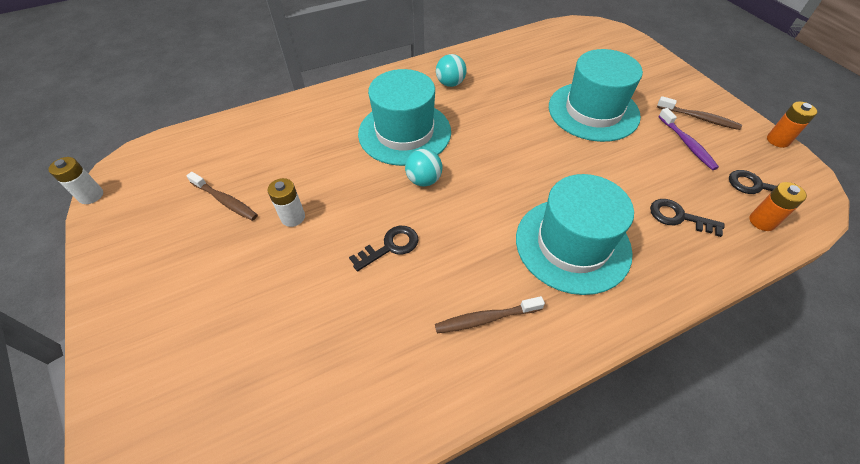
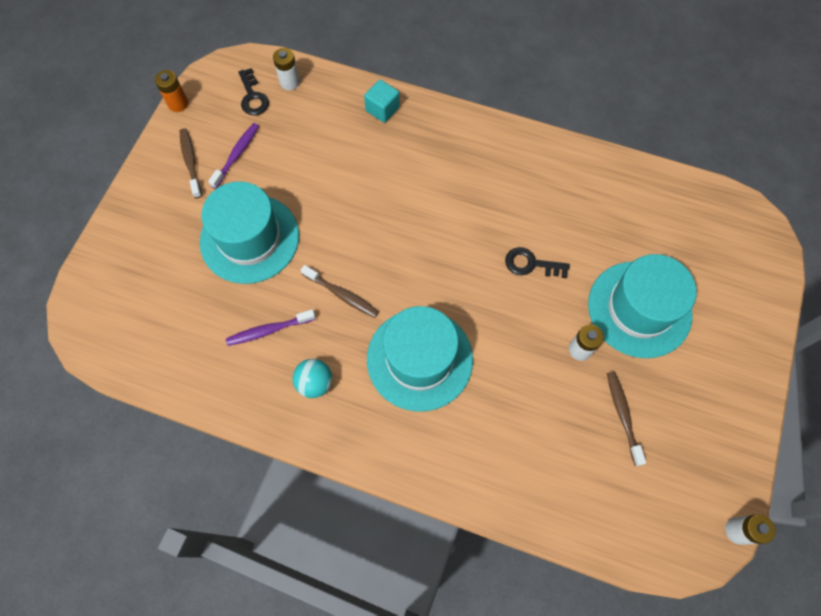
camera: 135 degrees left, 15 degrees up
(424, 180) = (455, 296): turquoise ball -> none
(485, 319) = (519, 174): brown toothbrush -> brown toothbrush (342, 295)
(509, 84) = (269, 330): none -> purple toothbrush
(572, 244) = (417, 166): turquoise hat -> turquoise hat (639, 309)
(670, 268) = (382, 109): none -> turquoise cube
(679, 217) = (330, 124): black key -> none
(762, 221) = (290, 82): orange battery -> white battery

